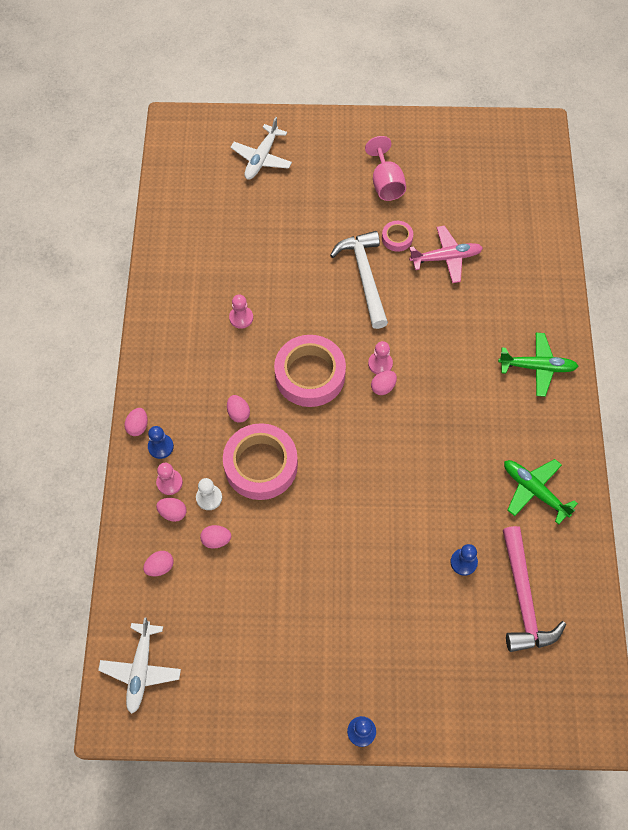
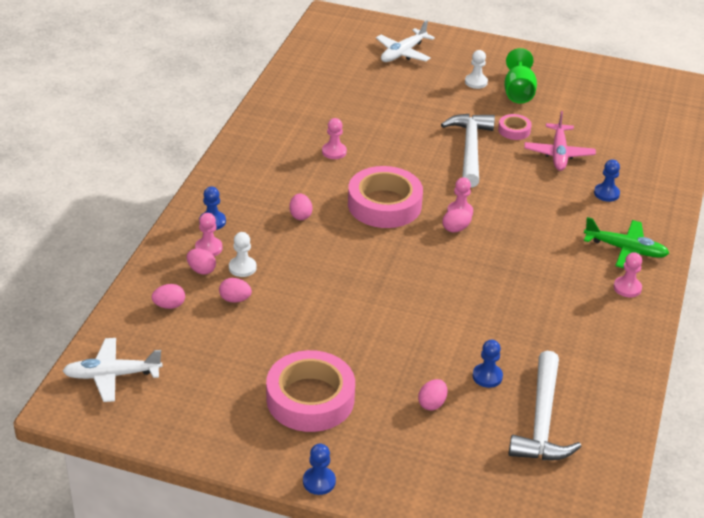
camera: 15 degrees right, 25 degrees down
(138, 426) = (197, 203): pink egg -> pink egg (432, 403)
(141, 669) = (112, 375): white plane -> white plane turned 60 degrees clockwise
(261, 465) = (305, 256): pink tape -> pink tape (310, 398)
(342, 180) = (476, 82): none -> white pawn
(386, 183) = (518, 92): pink goblet -> green goblet
(445, 258) = (558, 153): pink plane -> pink plane turned 90 degrees clockwise
(502, 299) = (606, 193): none -> blue pawn
(523, 598) = (542, 420): pink hammer -> white hammer
(534, 491) = (587, 340): green plane -> none
(551, 415) = (627, 288): none -> pink pawn

